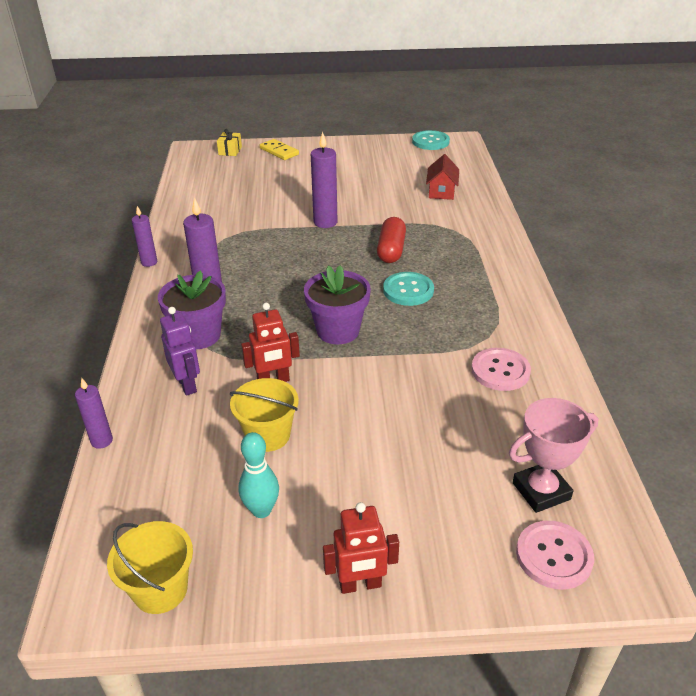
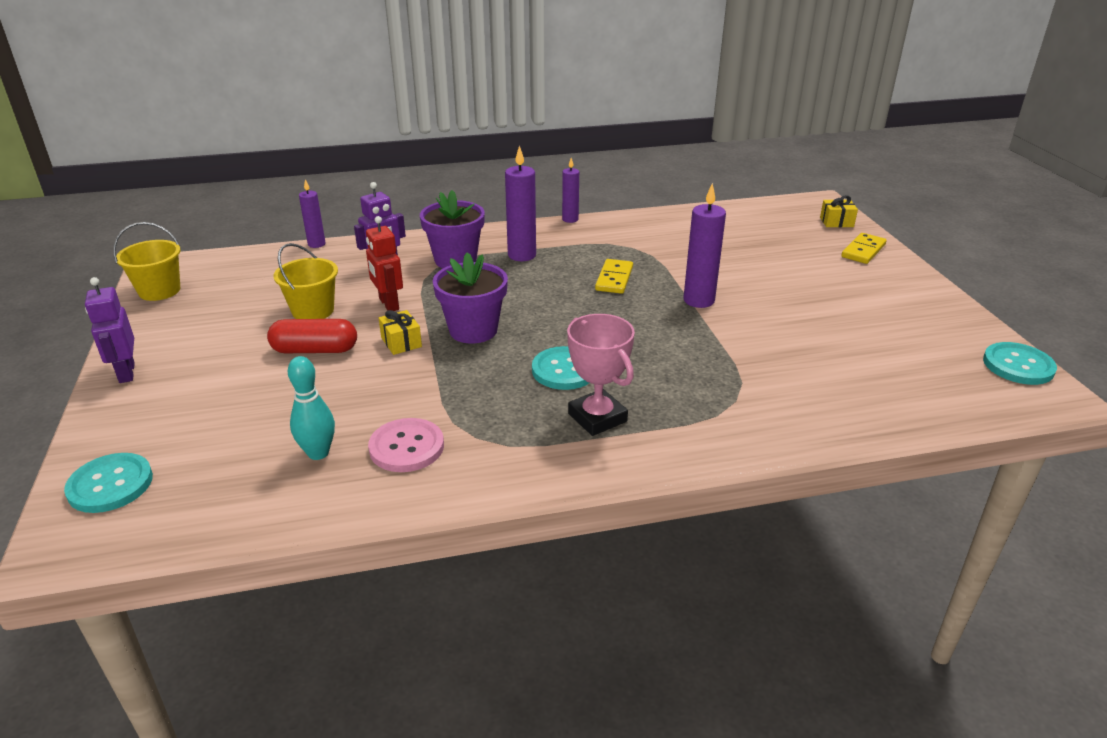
camera: 80 degrees right, 5 degrees down
(261, 510) = (223, 319): turquoise bowling pin -> turquoise bowling pin (318, 453)
(276, 253) = (614, 279): none -> yellow domino
(347, 373) = (401, 342): none -> yellow gift
(360, 585) = (126, 373): red robot -> purple robot
(391, 250) = (654, 351): red capsule -> red capsule (315, 350)
(441, 191) = (848, 384): red house -> none
(541, 491) = (200, 478): pink trophy -> pink trophy (597, 417)
(554, 556) = (110, 485): pink button -> turquoise button

